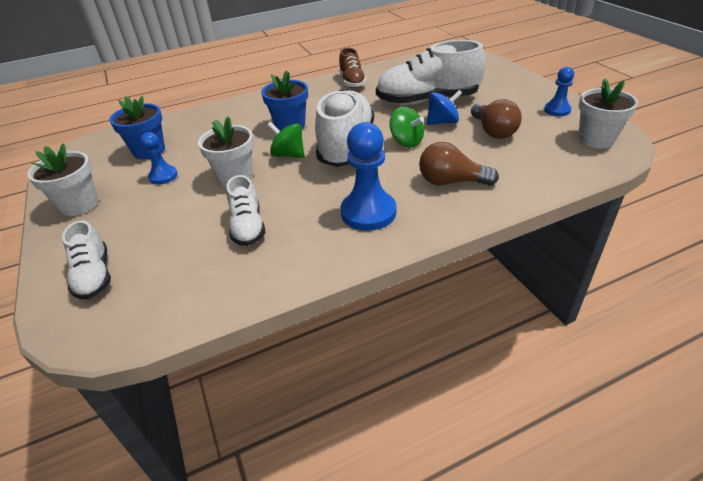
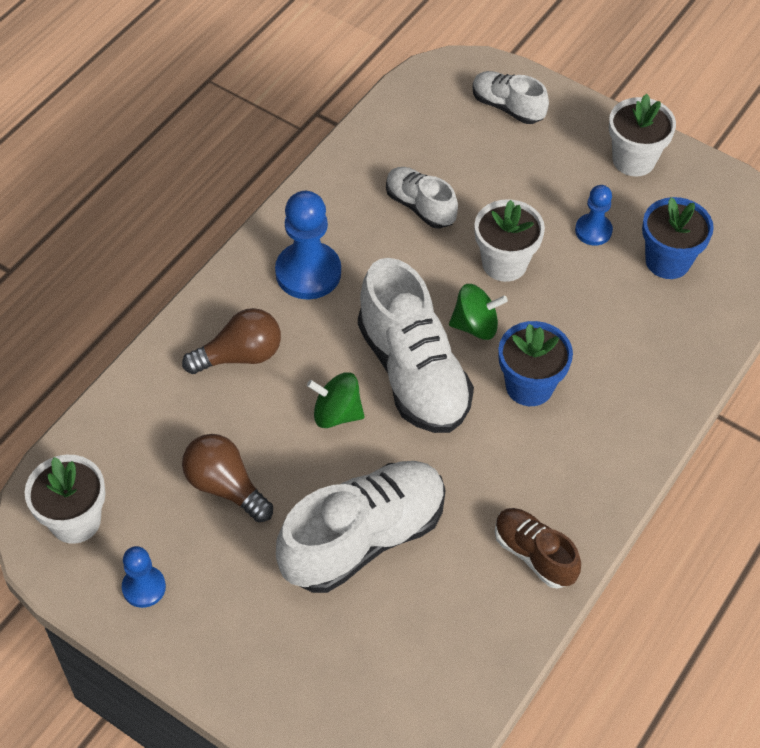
camera: 145 degrees right, 15 degrees up
(442, 122) = (309, 482): blue spinning top -> none

